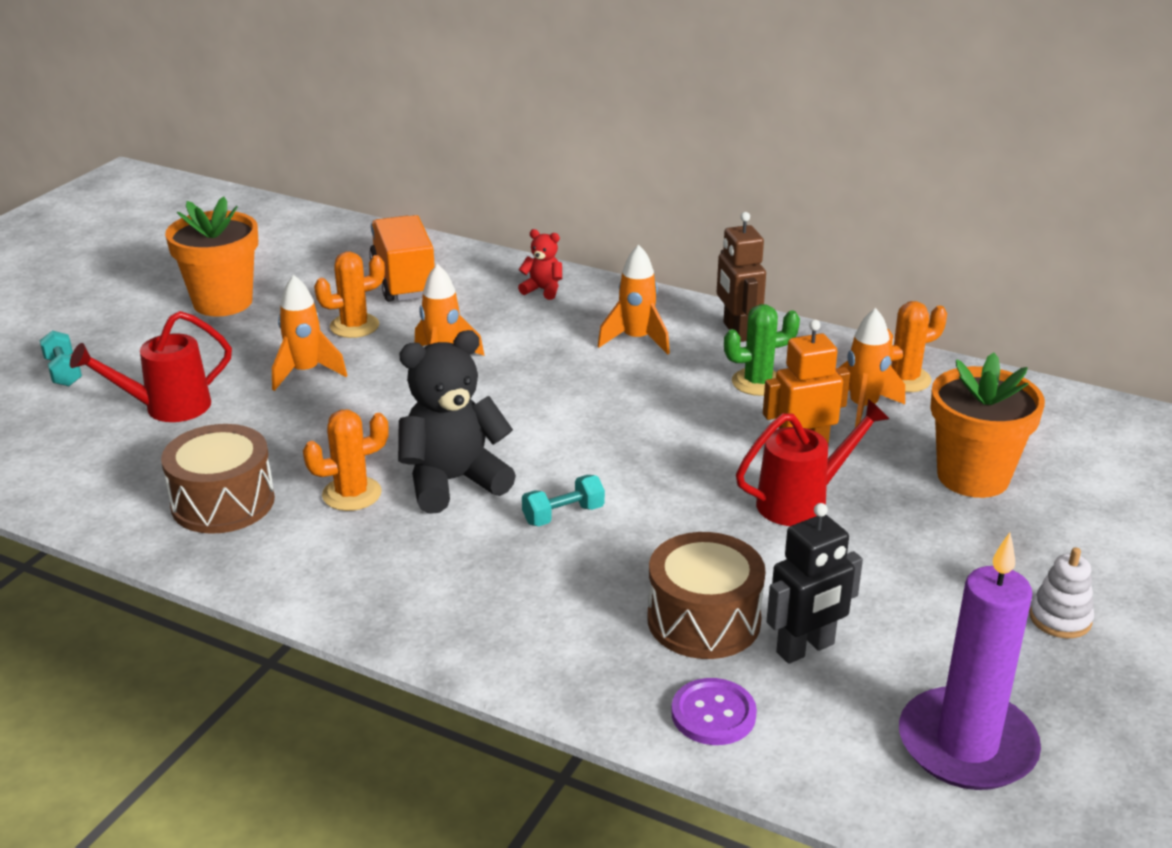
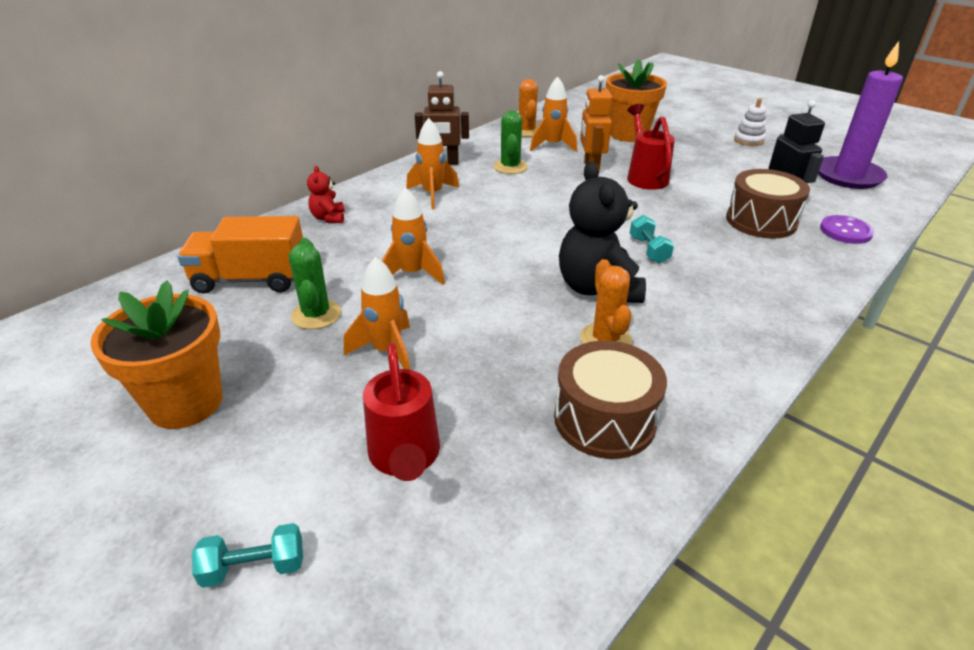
camera: 75 degrees left, 5 degrees up
(354, 326) = (316, 315): orange cactus -> green cactus
(543, 290) = (328, 218): red teddy bear -> red teddy bear turned 45 degrees counterclockwise

